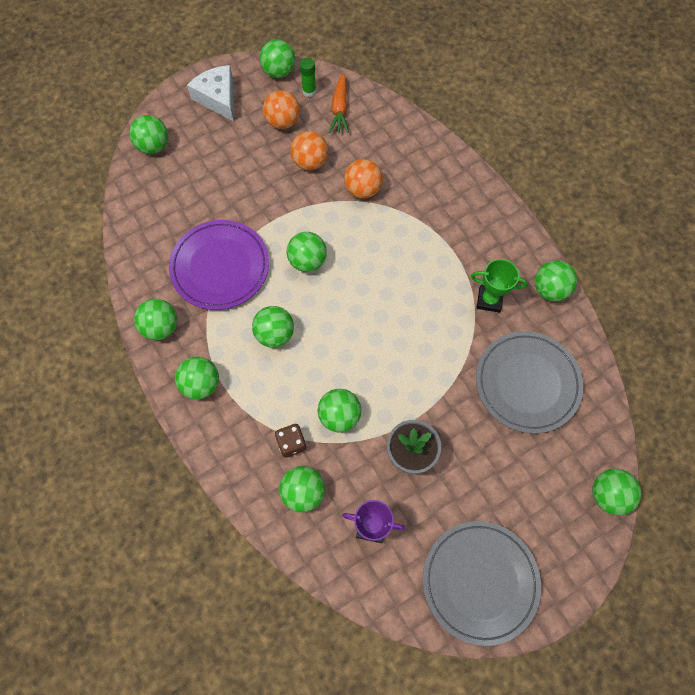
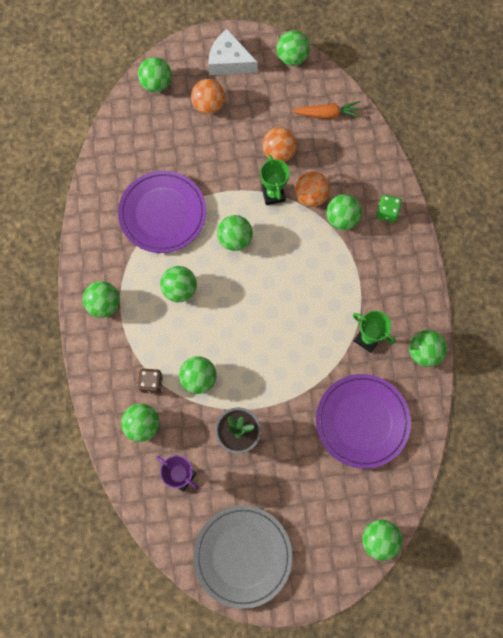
camera: 25 degrees right, 5 degrees up
(161, 327) = (94, 244): green ball -> green ball (342, 219)
(218, 98) = (229, 61): white cheese -> white cheese turned 60 degrees counterclockwise
(283, 121) = (273, 106): orange ball -> orange ball (208, 105)
(309, 91) = (309, 86): green glue stick -> none
(324, 202) = (273, 194): none -> green trophy
(340, 109) = (327, 114): orange carrot -> orange carrot turned 120 degrees counterclockwise
(444, 175) = (387, 212): none -> green dice
(527, 383) = (362, 421): grey plate -> purple plate

